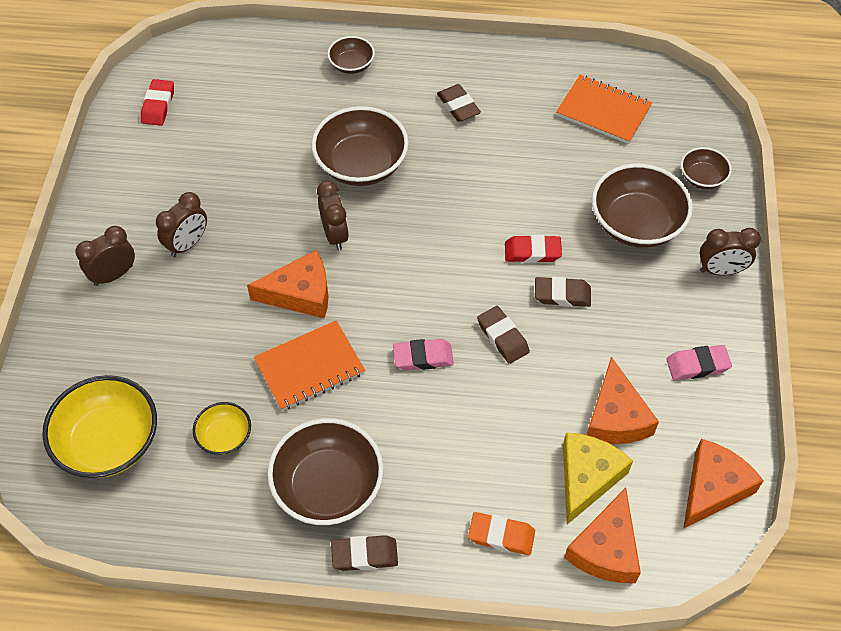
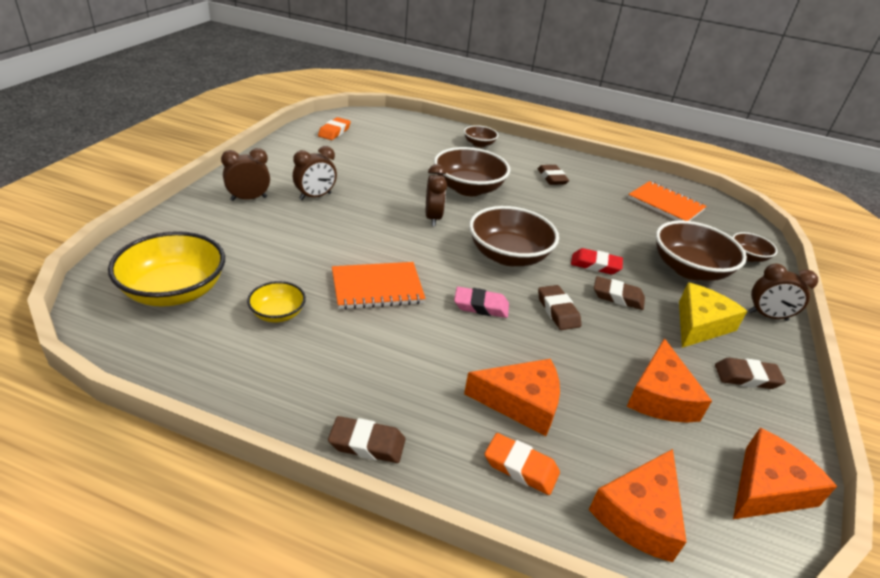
camera: 10 degrees right, 20 degrees down
(158, 105) = (334, 132): red eraser -> orange eraser
(300, 294) = (390, 243): orange cheese -> orange cheese (521, 403)
(328, 486) = (355, 375): brown bowl -> brown bowl (508, 256)
(587, 478) = (624, 440): yellow cheese -> yellow cheese (700, 324)
(697, 365) = (746, 377): pink eraser -> brown eraser

